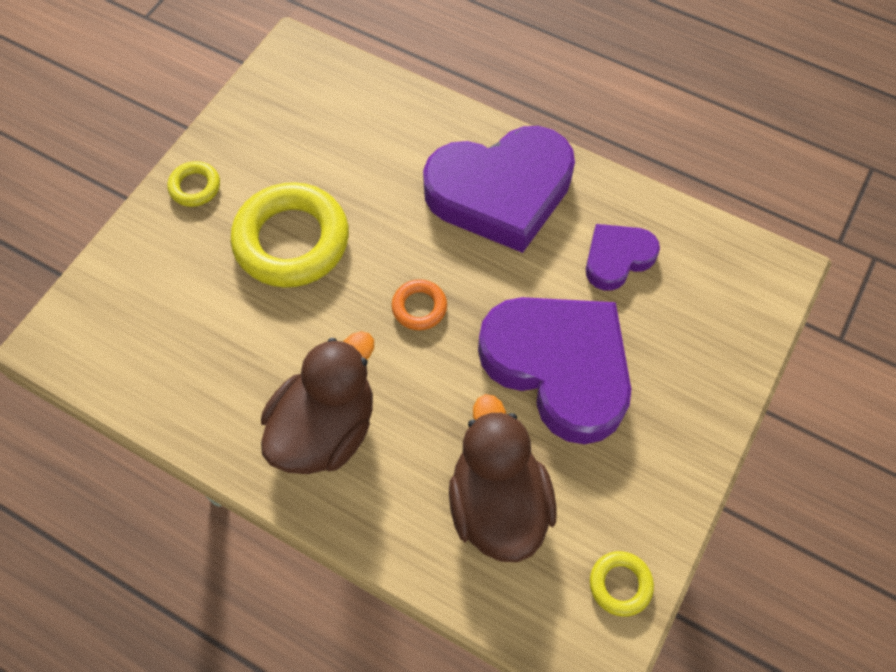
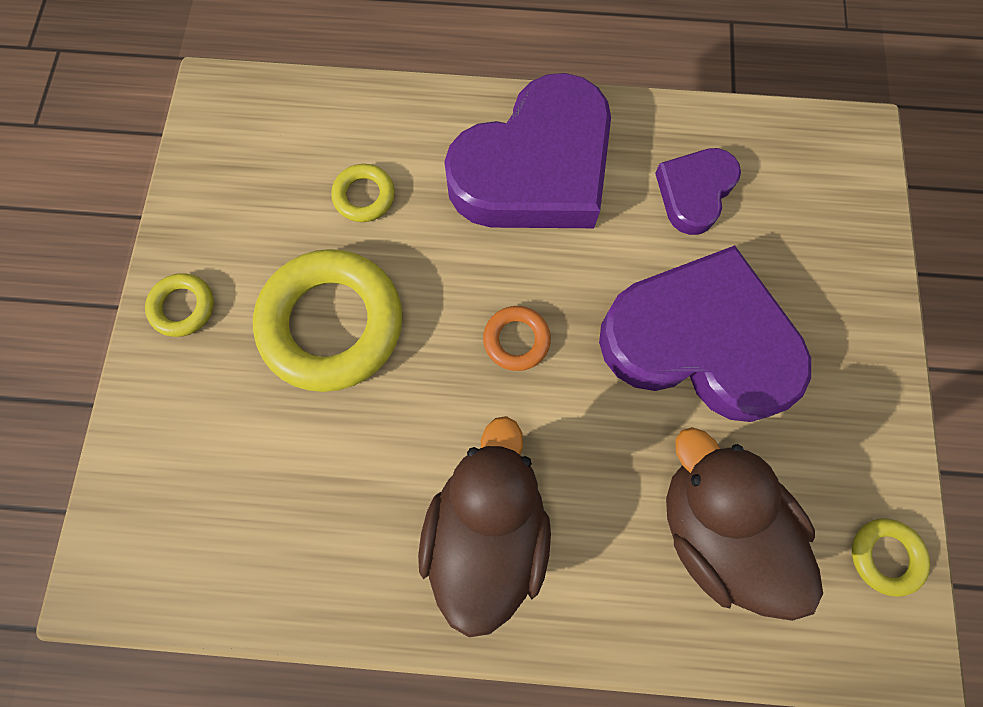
camera: 25 degrees left, 10 degrees up
(362, 162) = (364, 196): none -> yellow ring

